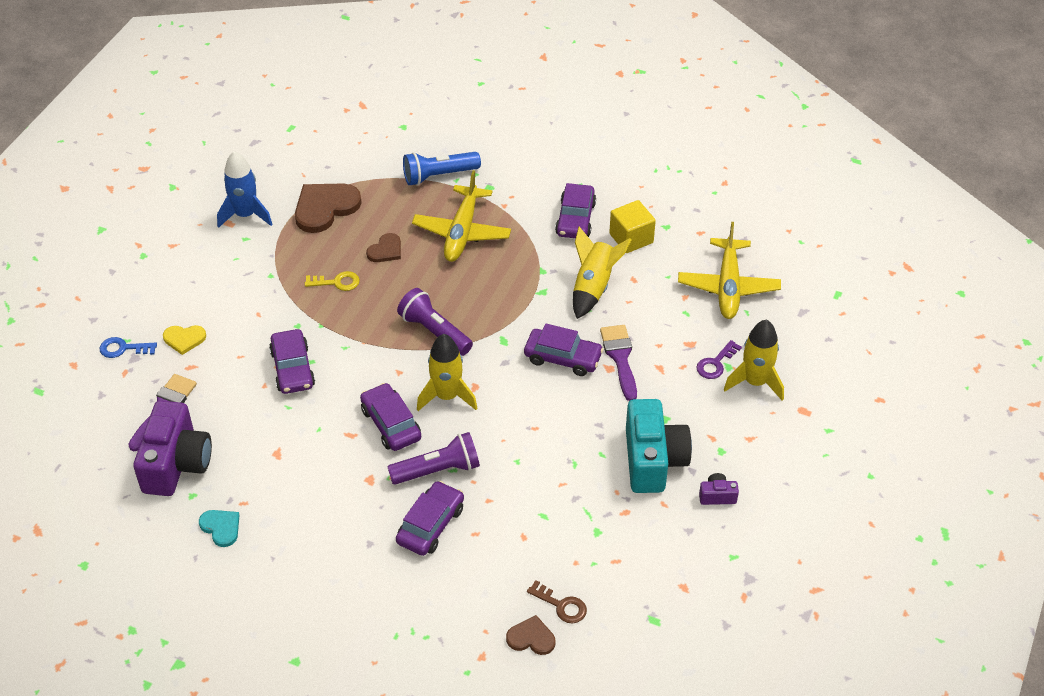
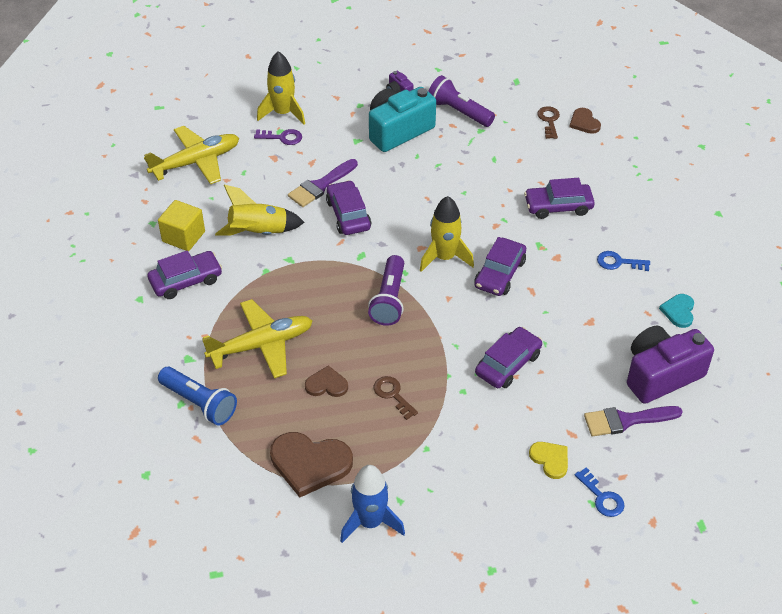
camera: 125 degrees left, 0 degrees up
(318, 523) = (618, 262): none -> blue key
(336, 282) = (393, 395): yellow key -> brown key
(438, 470) = (512, 227): purple flashlight -> purple flashlight (459, 112)

